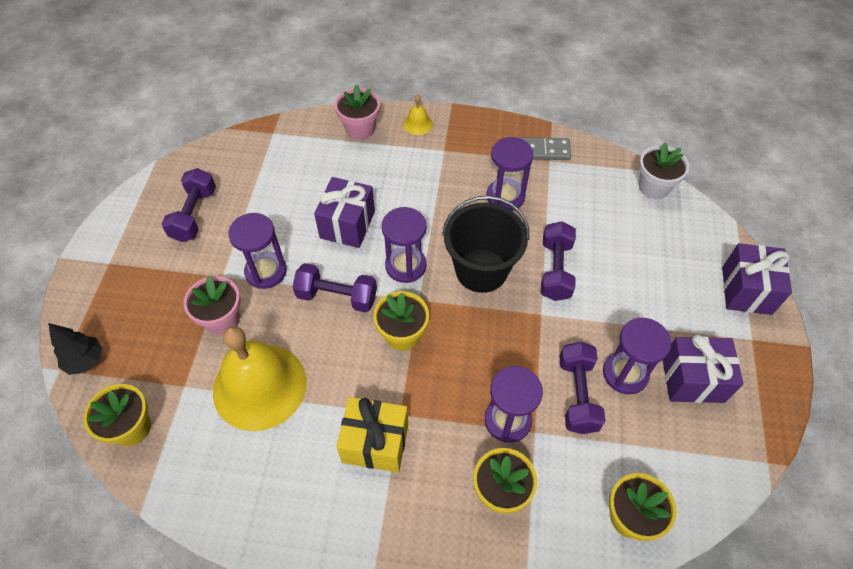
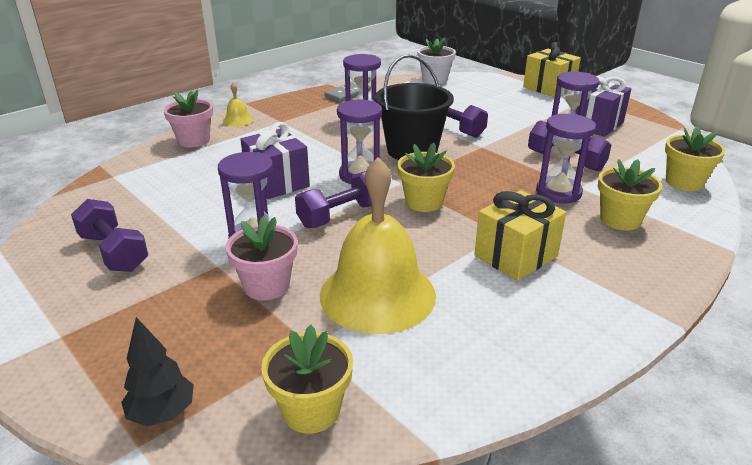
camera: 50 degrees left, 25 degrees down
(746, 290) = (548, 88): purple gift -> yellow gift

